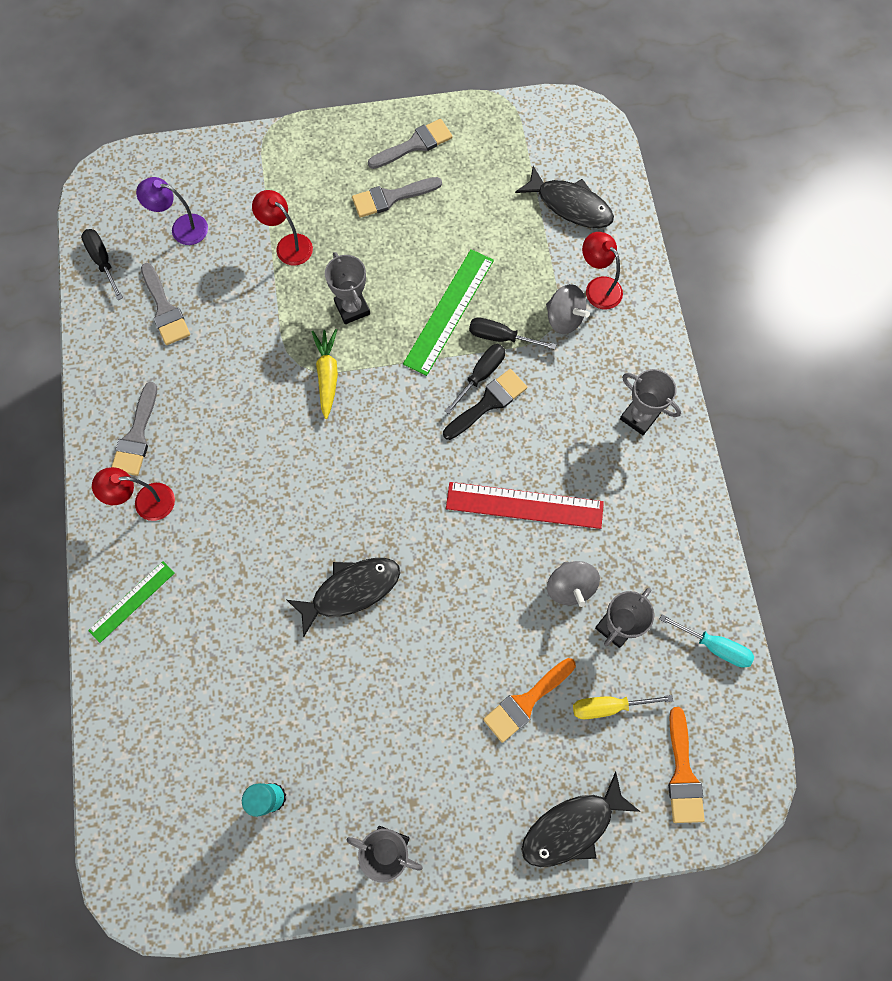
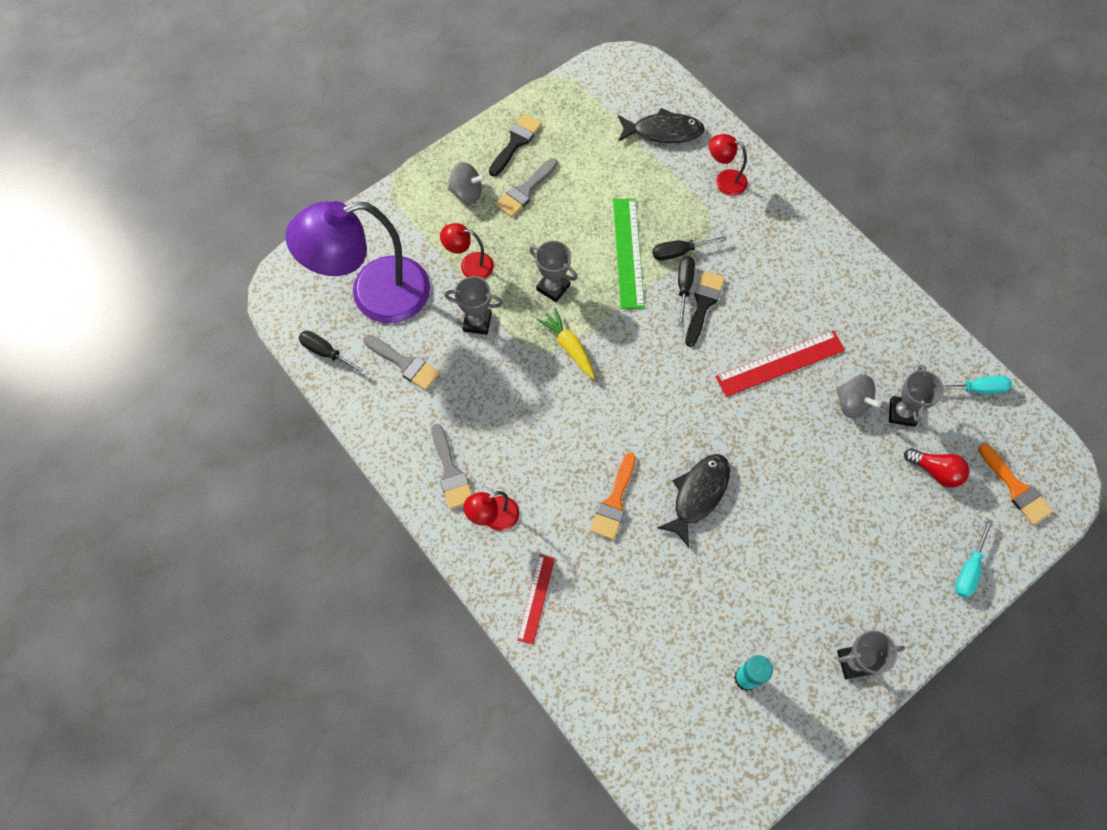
camera: 30 degrees left, 5 degrees down
(132, 601) = (536, 598): green ruler -> red ruler
(182, 228) = (374, 295): purple lamp -> purple lamp, size x2.33
(415, 144) = (516, 142): grey brush -> black brush
(526, 702) = (877, 501): orange brush -> orange brush (614, 502)
(564, 318) = (715, 215): grey spinning top -> grey spinning top (467, 193)
(572, 826) = (969, 569): black fish -> turquoise screwdriver
(608, 706) = (935, 471): yellow screwdriver -> red light bulb
(639, 417) = (816, 258): grey trophy -> grey trophy (477, 322)

